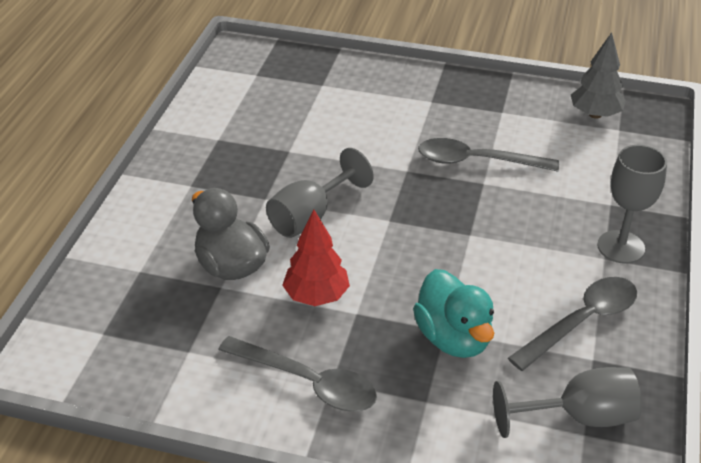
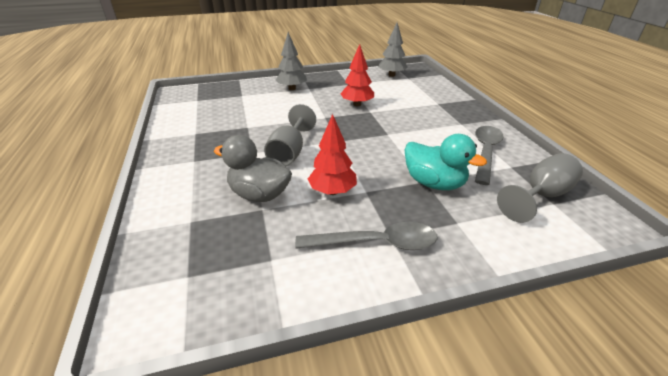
camera: 30 degrees left, 5 degrees down
(404, 94) = (292, 88): none -> grey tree
(476, 161) = (357, 104): grey spoon -> red tree
(621, 247) = (463, 117): grey goblet -> none

